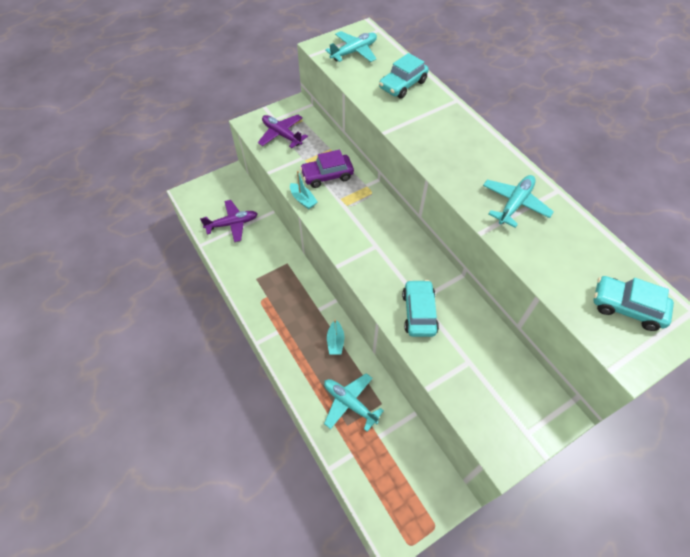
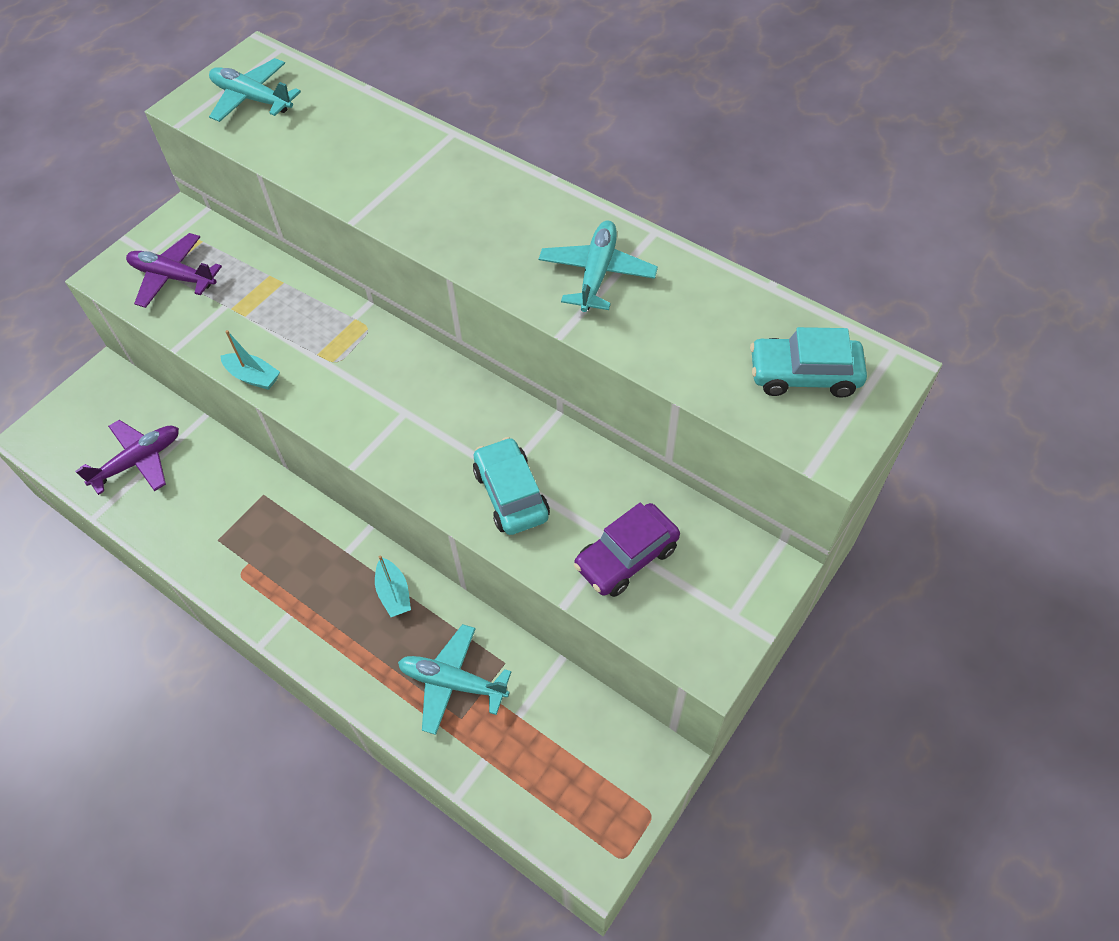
camera: 20 degrees left, 0 degrees up
(327, 175) = (280, 322): purple car -> purple car (626, 557)
(354, 52) = (252, 99): turquoise plane -> turquoise plane turned 90 degrees counterclockwise
(403, 85) = (355, 133): turquoise car -> none

